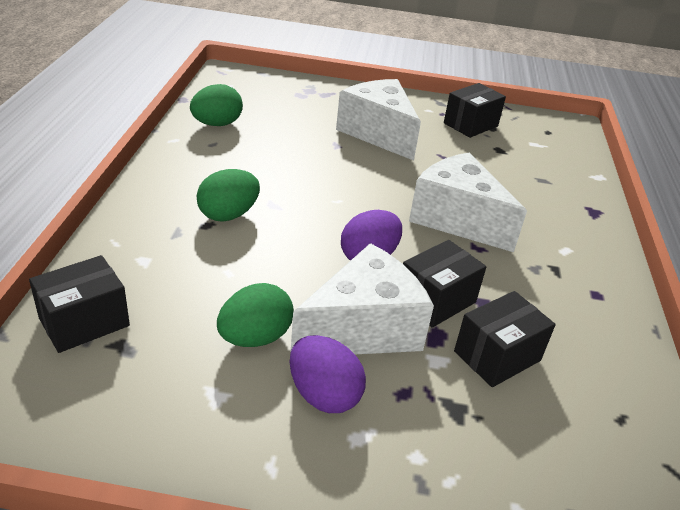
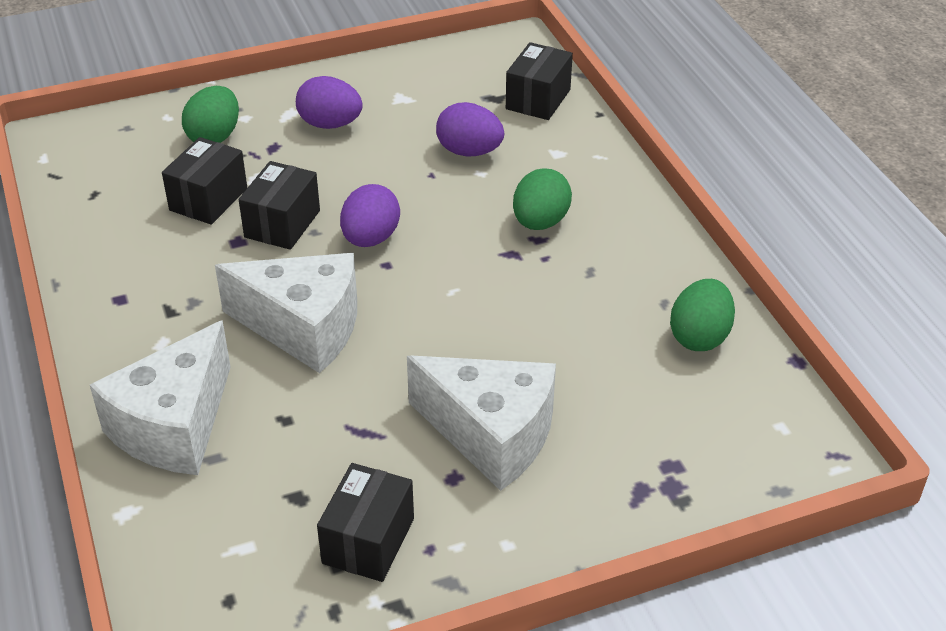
camera: 155 degrees right, 5 degrees up
(216, 295) = (469, 151): none -> purple egg
(255, 337) = (409, 137): green egg -> green egg (214, 136)
(363, 328) = (332, 175): white cheese -> white cheese (174, 426)

